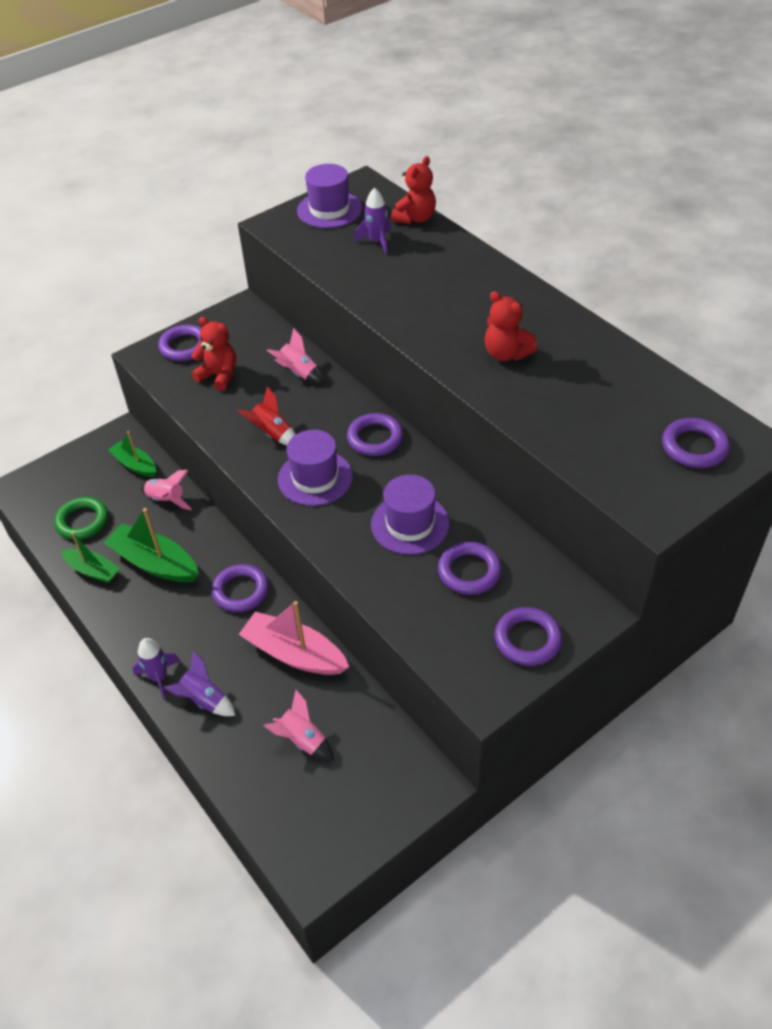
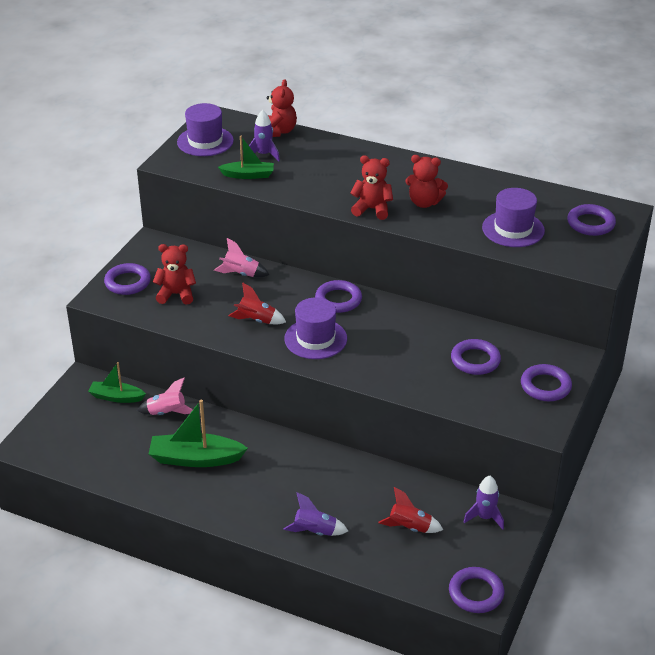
camera: 30 degrees left, 10 degrees down
(82, 521) = (106, 451): green ring -> none
(93, 570) = (147, 481): green boat -> green boat (248, 175)
(159, 677) = (267, 531): purple rocket -> purple rocket (485, 517)
(241, 591) = (283, 453): purple ring -> purple ring (476, 593)
(294, 654) = (359, 478): pink boat -> none
(302, 740) = (410, 528): pink rocket -> red rocket
(410, 524) = (410, 345): purple hat -> purple hat (513, 229)
(439, 344) = (372, 209): none -> red teddy bear

